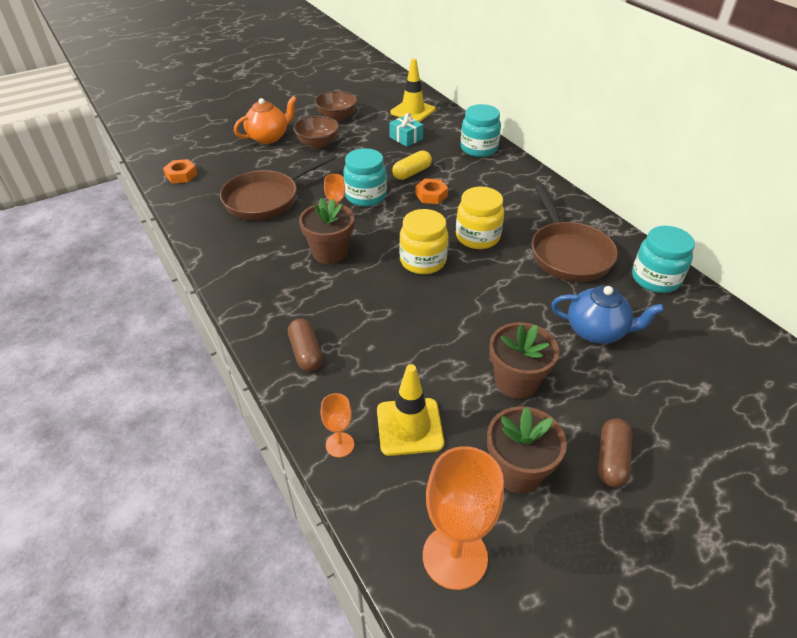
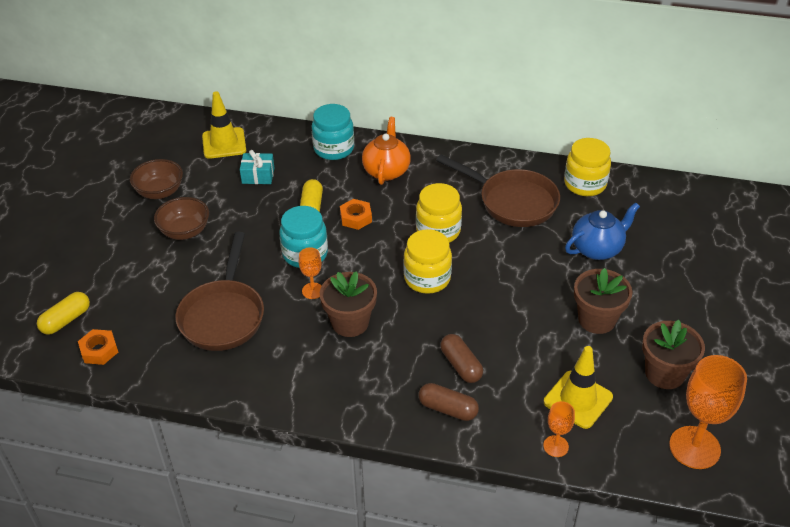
camera: 45 degrees left, 0 degrees up
(191, 151) = (66, 320): none -> yellow capsule
(268, 137) = (125, 255): orange teapot -> orange teapot (386, 171)
(611, 459) = (698, 325): brown capsule -> brown capsule (461, 365)
(655, 279) = (585, 184): turquoise jar -> yellow jar

